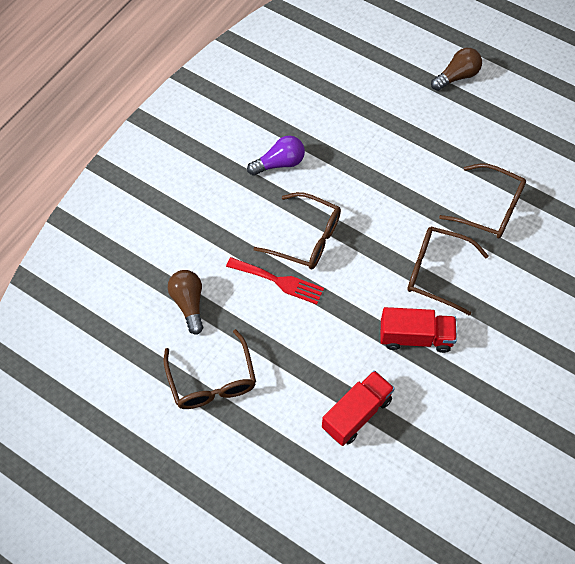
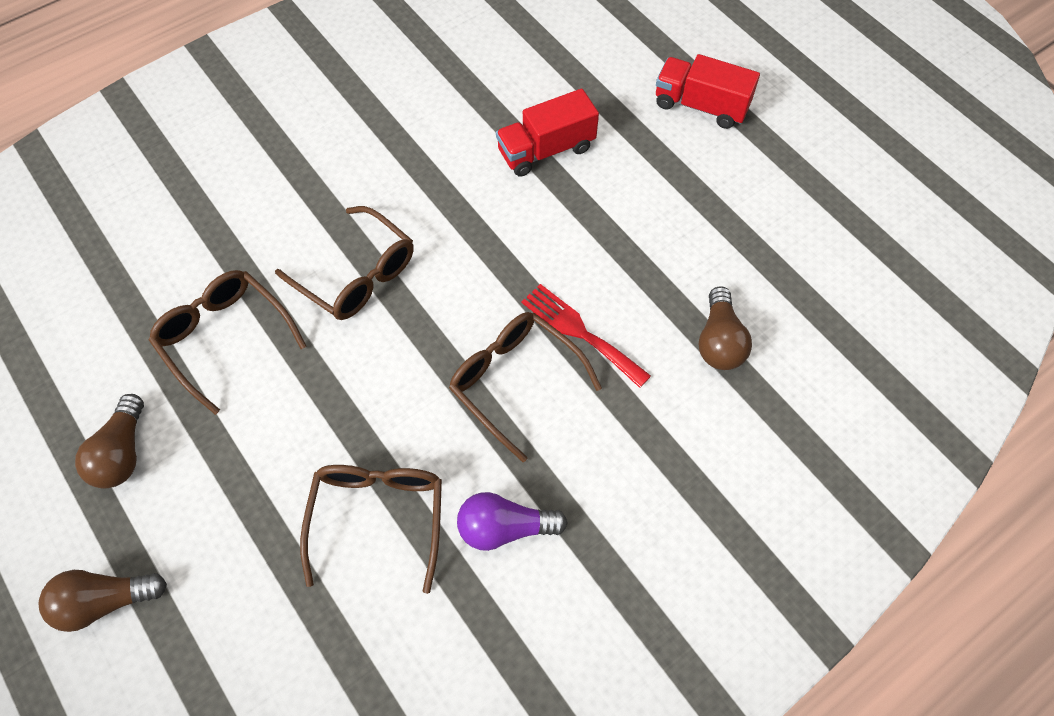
camera: 160 degrees left, 0 degrees up
(212, 381) = (711, 235): brown glasses -> brown glasses (378, 518)
(415, 337) = (432, 207): red truck -> red truck (701, 106)
(499, 136) = (122, 453): none -> brown light bulb

